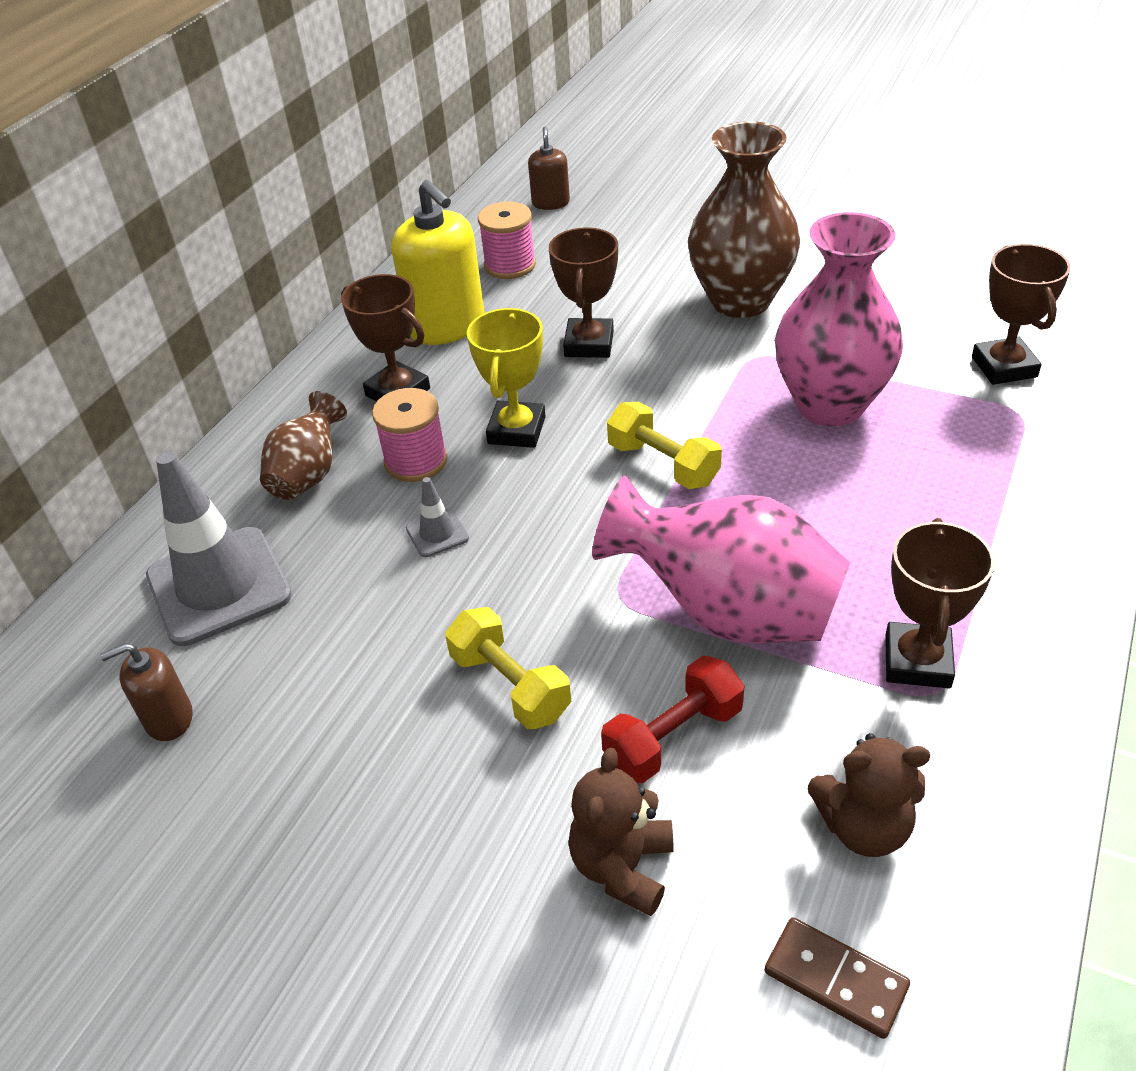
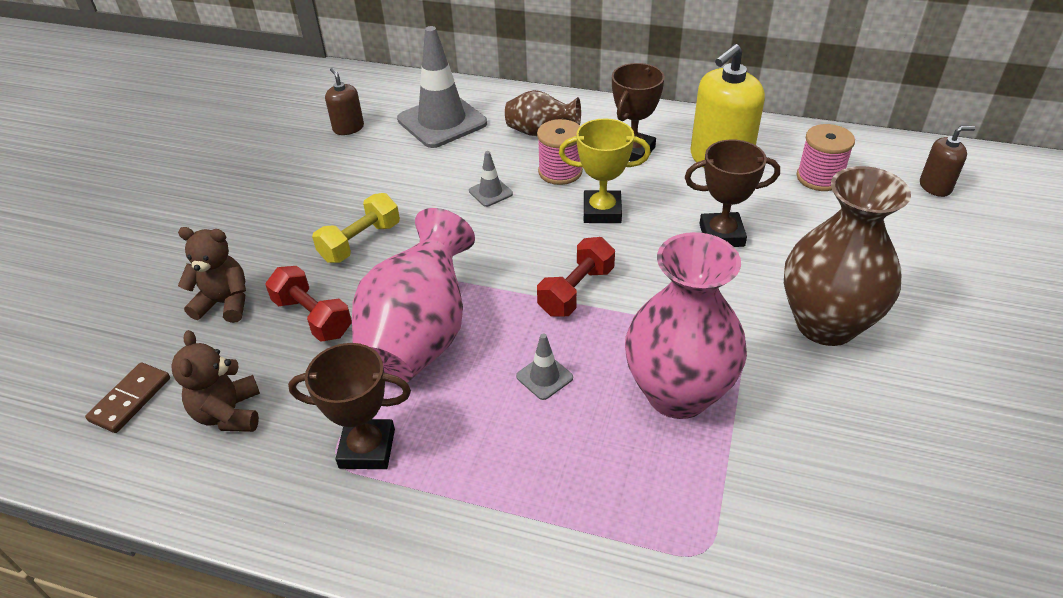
camera: 80 degrees right, 0 degrees up
(663, 464) = (576, 291): yellow dumbbell -> red dumbbell
(803, 500) = (544, 377): none -> grey traffic cone
(1004, 367) = (784, 545): brown trophy -> none

